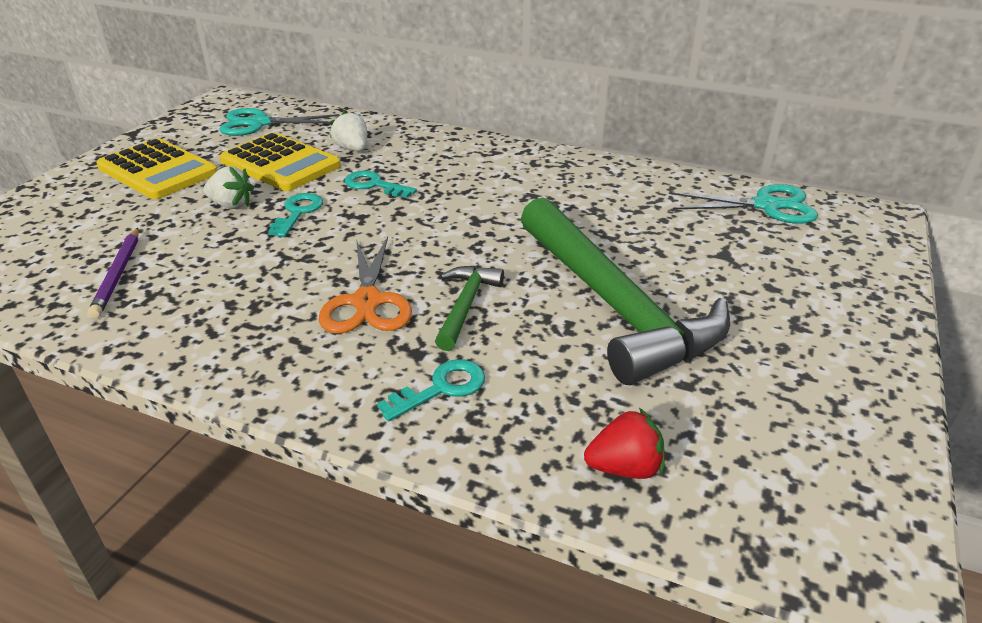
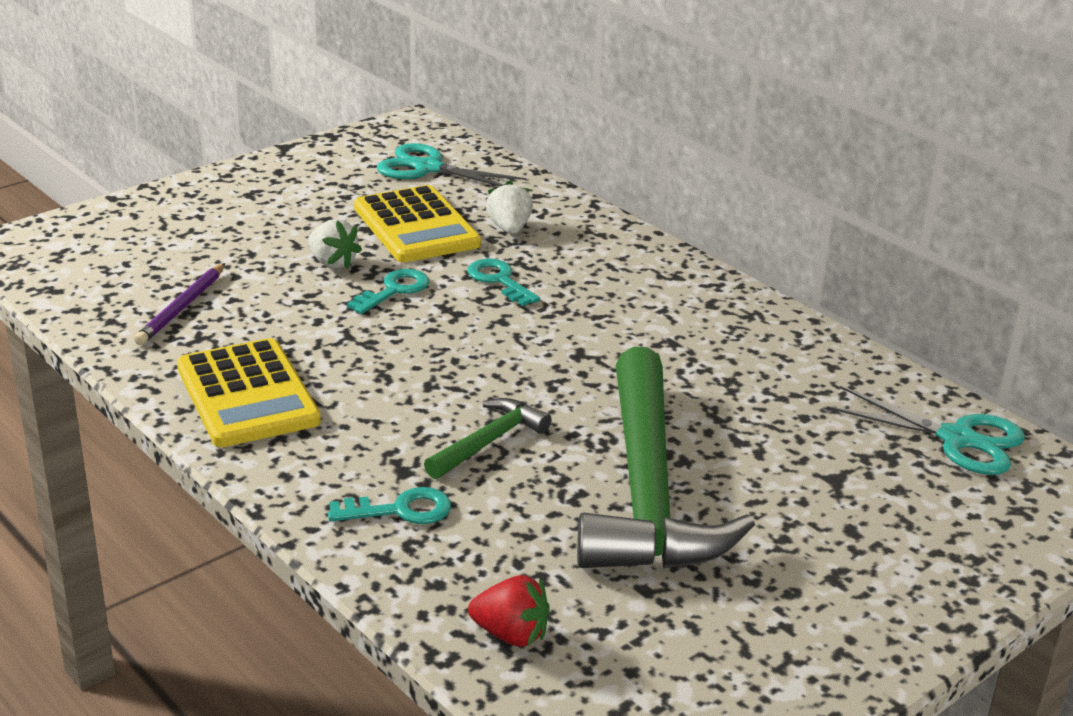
camera: 25 degrees right, 5 degrees down
(158, 170) = (284, 201): yellow calculator -> yellow calculator (247, 395)
(367, 302) = (394, 407): orange scissors -> none

